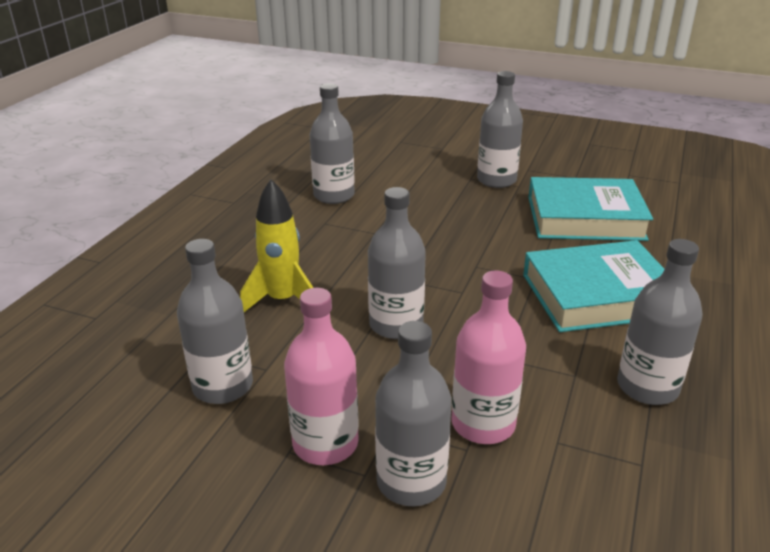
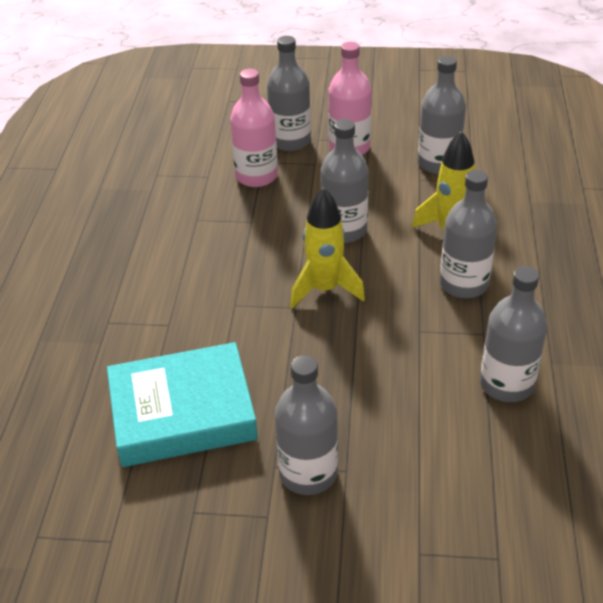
camera: 165 degrees right, 10 degrees up
(442, 274) = (325, 289): none -> yellow rocket
(598, 295) = (174, 296): turquoise book -> none
(647, 387) = (144, 221): grey bottle -> grey bottle (463, 284)

